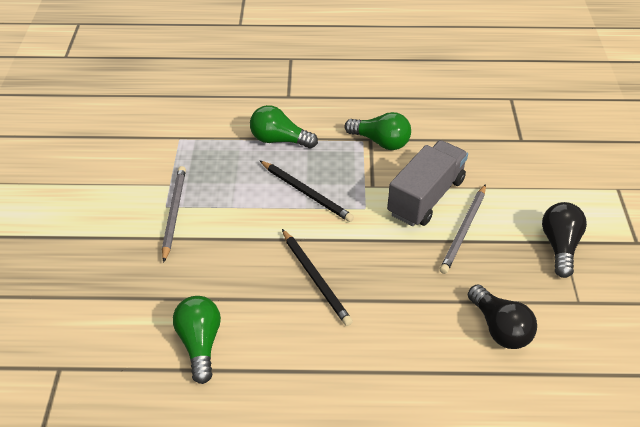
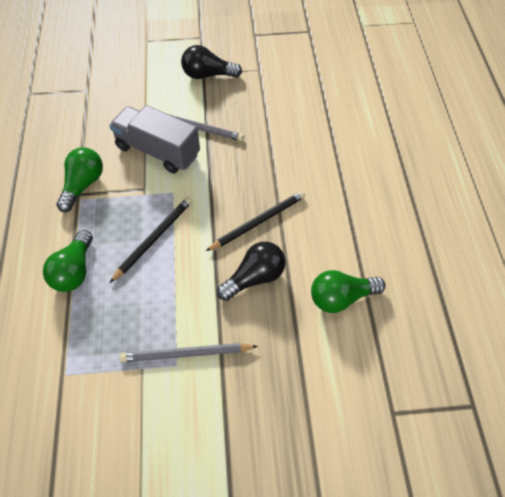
camera: 95 degrees left, 10 degrees up
(500, 328) = (289, 109): black light bulb -> black light bulb (255, 278)

